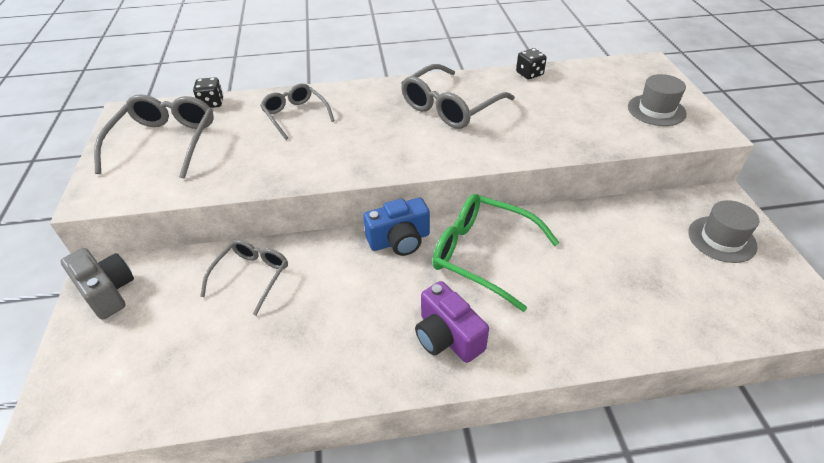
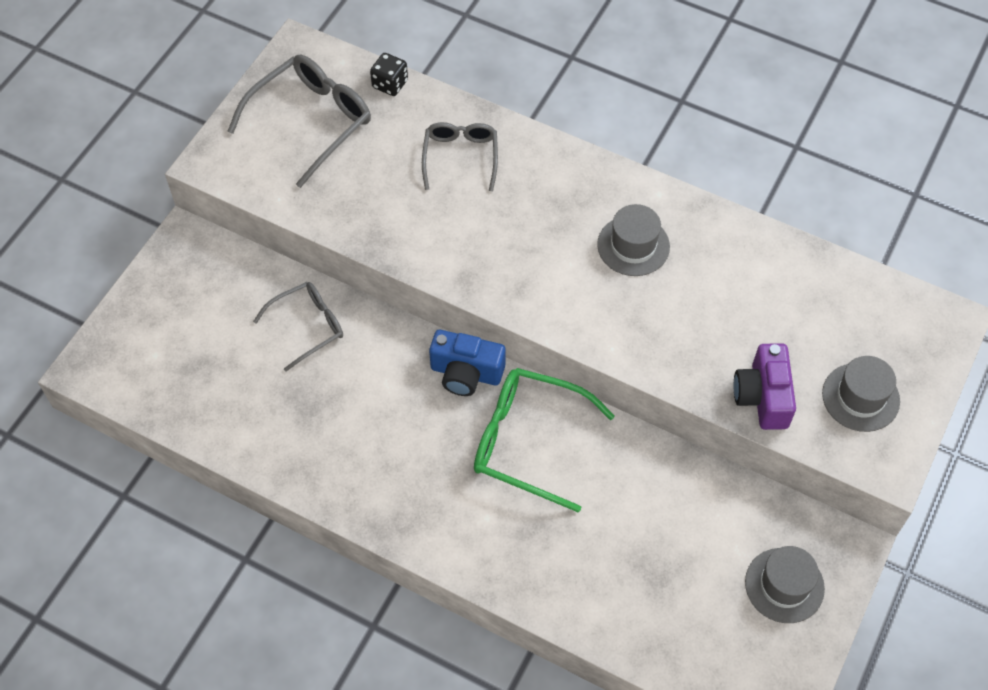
camera: 35 degrees right, 15 degrees up
(107, 292) = (184, 265): grey camera -> none
(447, 337) = (424, 499): purple camera -> purple camera (762, 397)
(451, 107) = (633, 246): grey glasses -> grey hat
(483, 255) = (529, 442): green glasses -> green glasses turned 45 degrees counterclockwise
(529, 74) = (776, 248): black dice -> none

